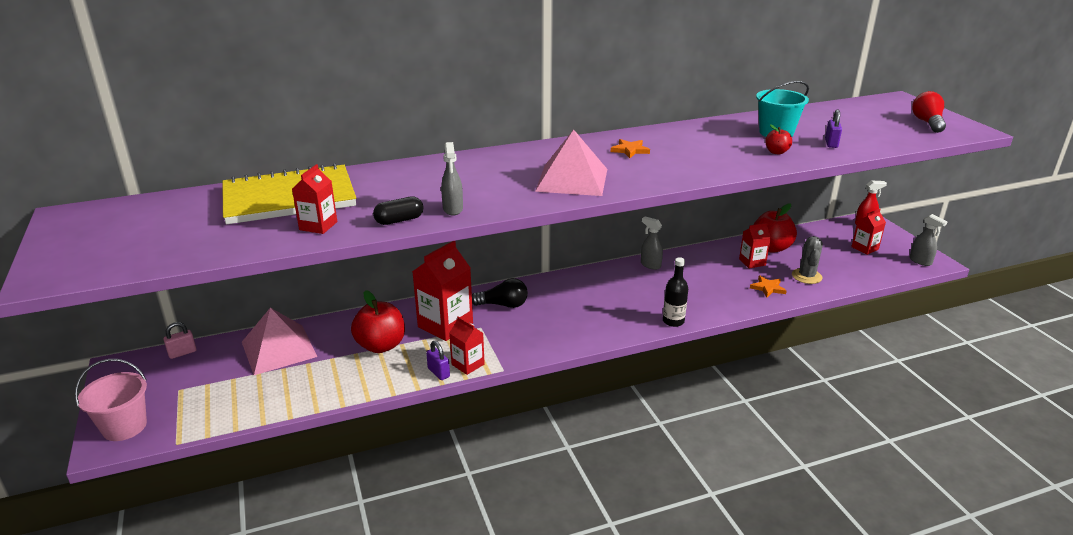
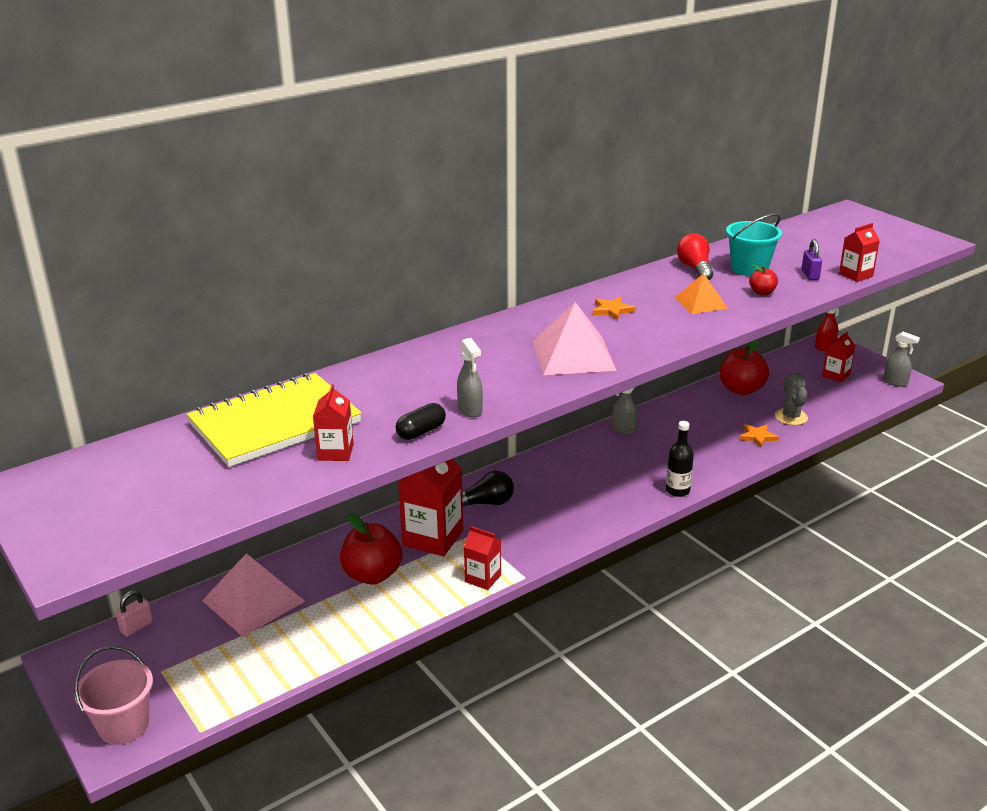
camera: 15 degrees left, 0 degrees up
(438, 373) = (455, 593): purple padlock -> none
(714, 153) = (700, 303): none -> orange pyramid
(752, 262) = (729, 409): red carton -> red carton (855, 275)
(927, 123) = (890, 237): red light bulb -> red light bulb (695, 269)

